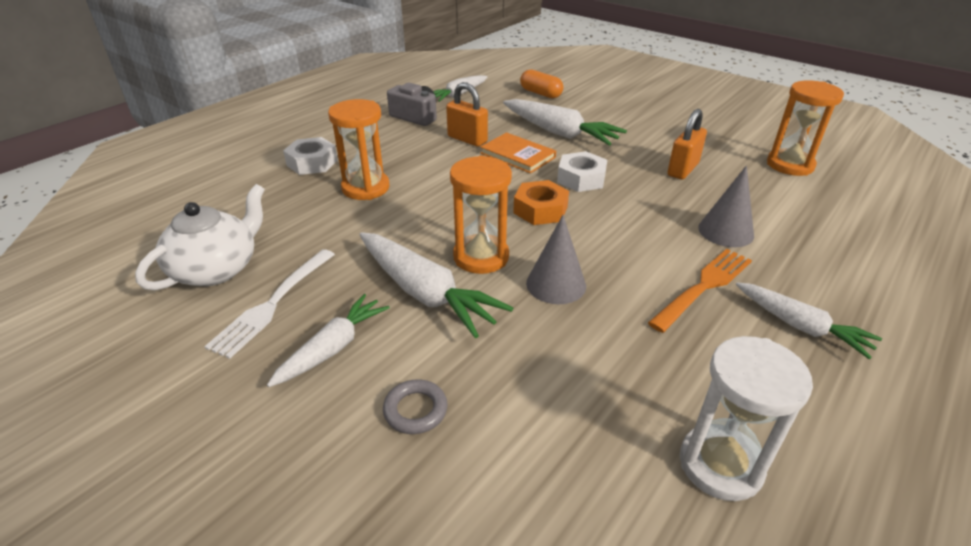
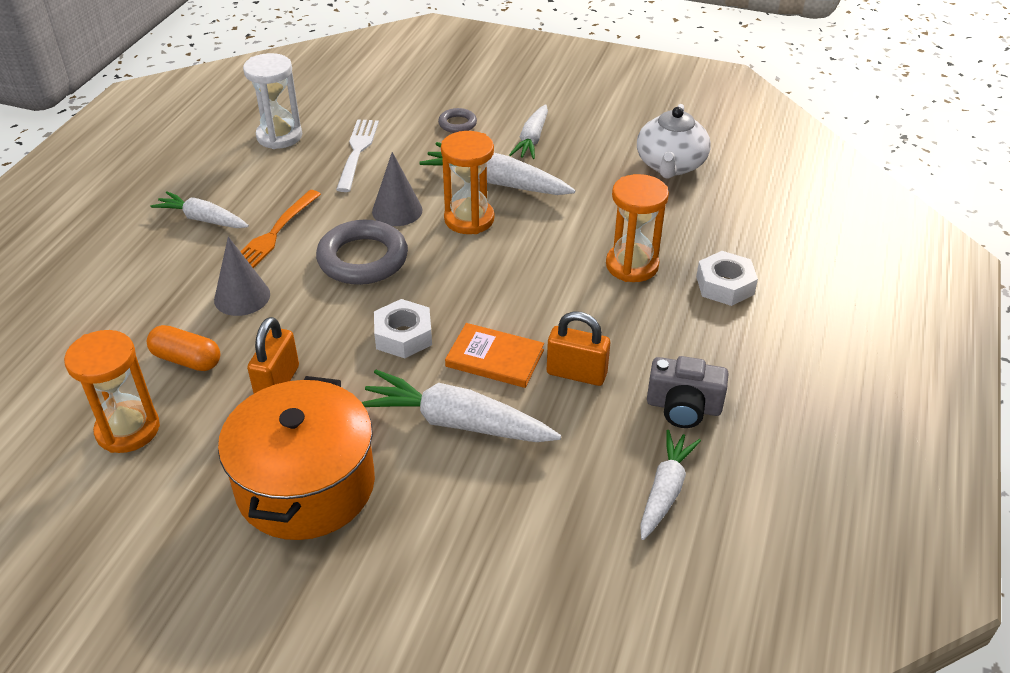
camera: 160 degrees right, 5 degrees up
(273, 304) = (599, 153): white fork -> white fork (357, 152)
(540, 93) = (526, 537): orange capsule -> orange capsule (186, 359)
(540, 210) = (435, 280): orange nut -> none
(605, 241) = (363, 259): none -> grey ring
(659, 125) = (306, 485): none -> orange pot

